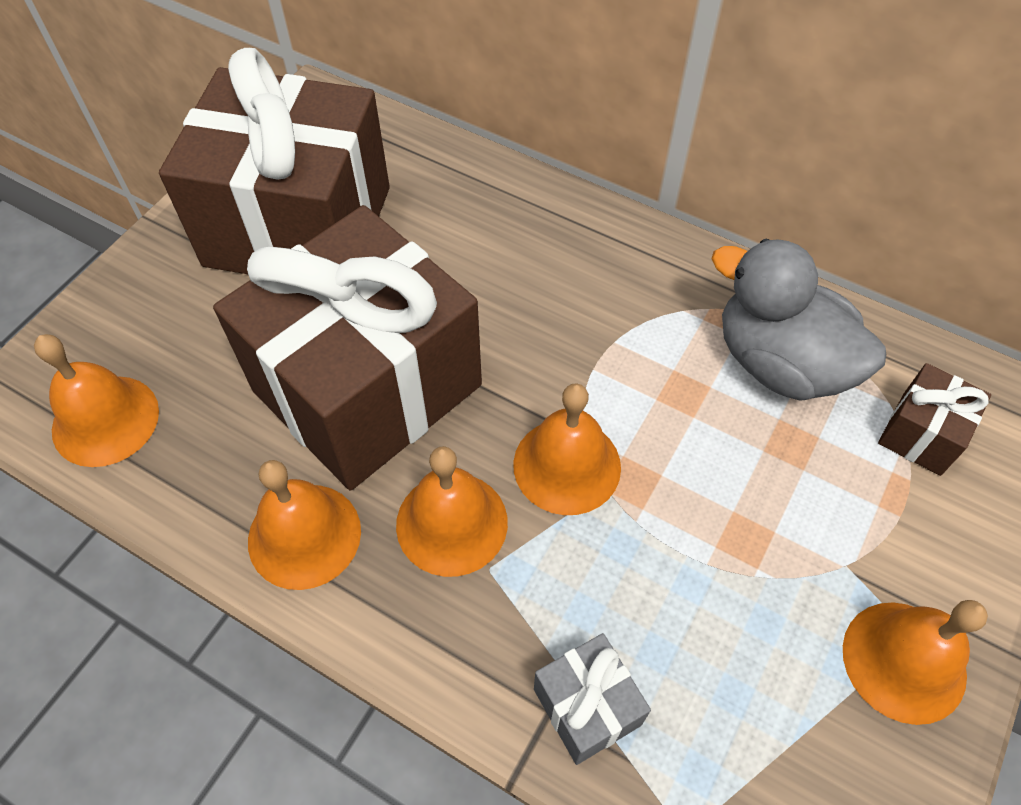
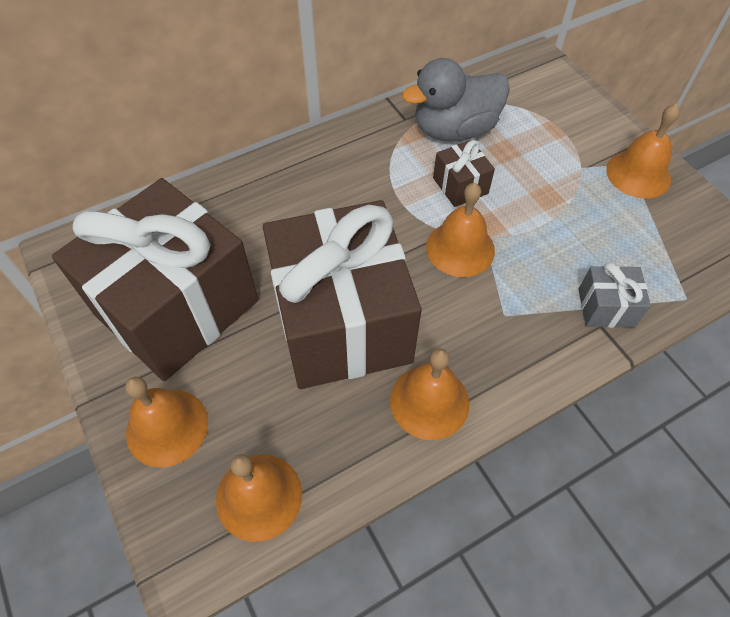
camera: 60 degrees left, 0 degrees up
(451, 523) = (465, 320): orange bell -> orange bell (167, 427)
(921, 434) = (527, 102): brown gift -> brown gift (460, 186)

